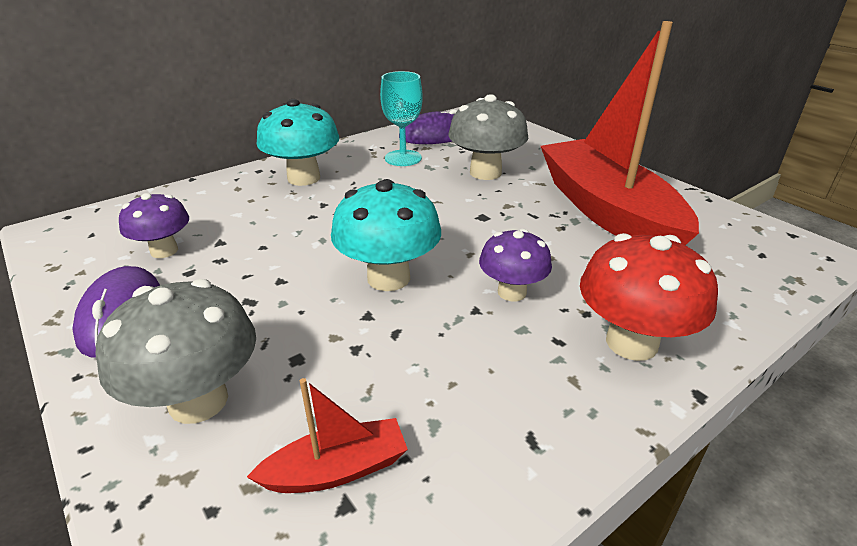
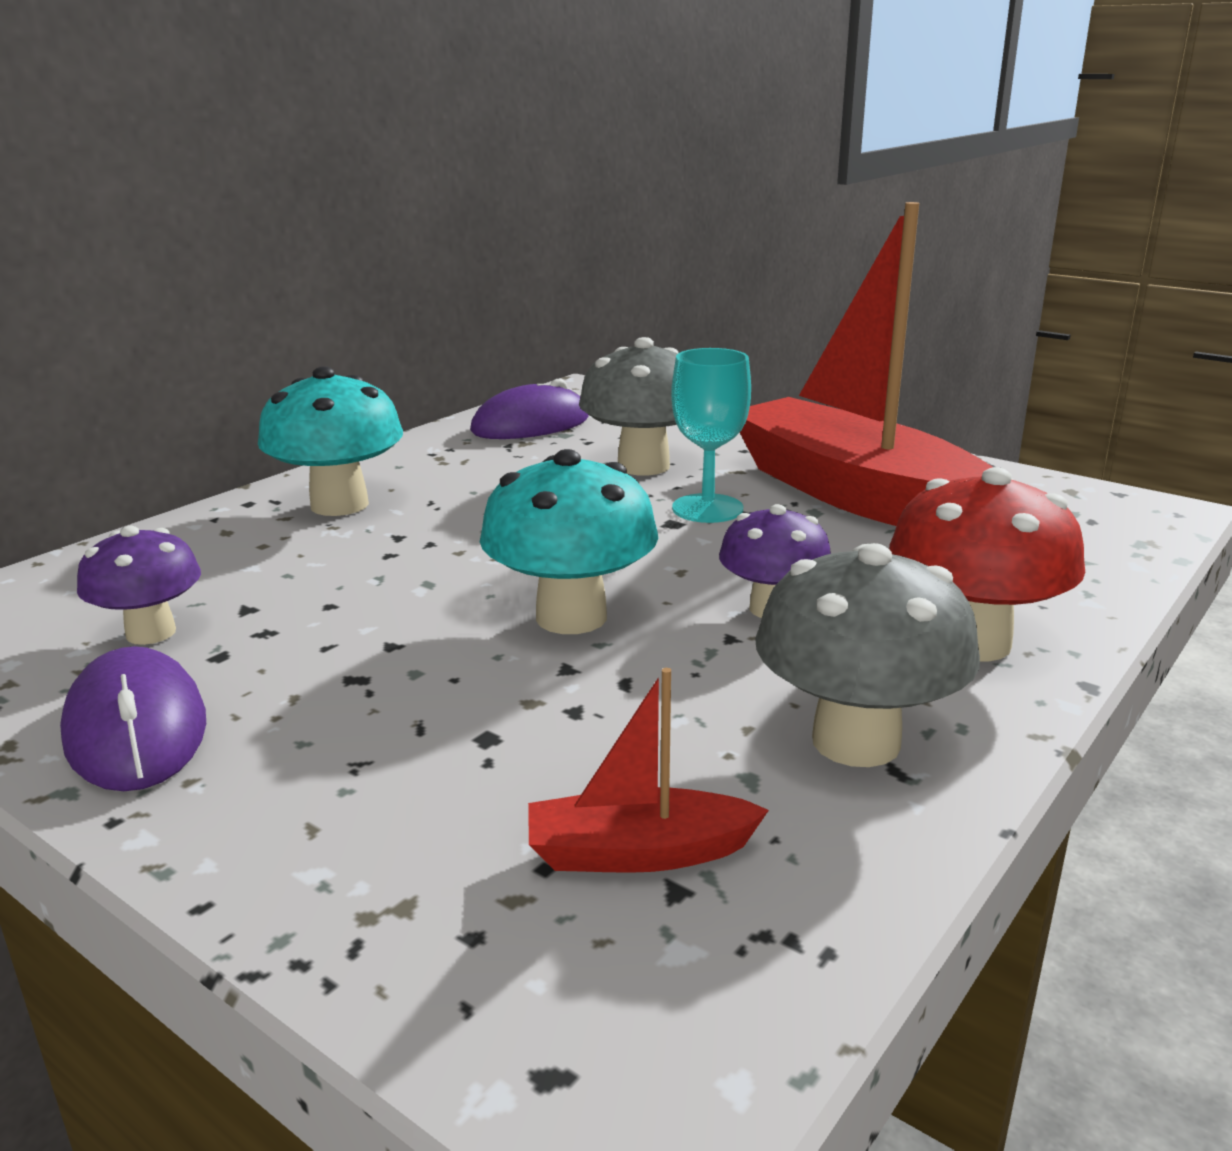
camera: 15 degrees left, 10 degrees down
(198, 401) = (359, 814): grey mushroom -> grey mushroom (856, 741)
(337, 469) = (638, 853): red boat -> red boat turned 150 degrees counterclockwise
(403, 158) = (495, 460): turquoise goblet -> turquoise goblet (707, 509)

